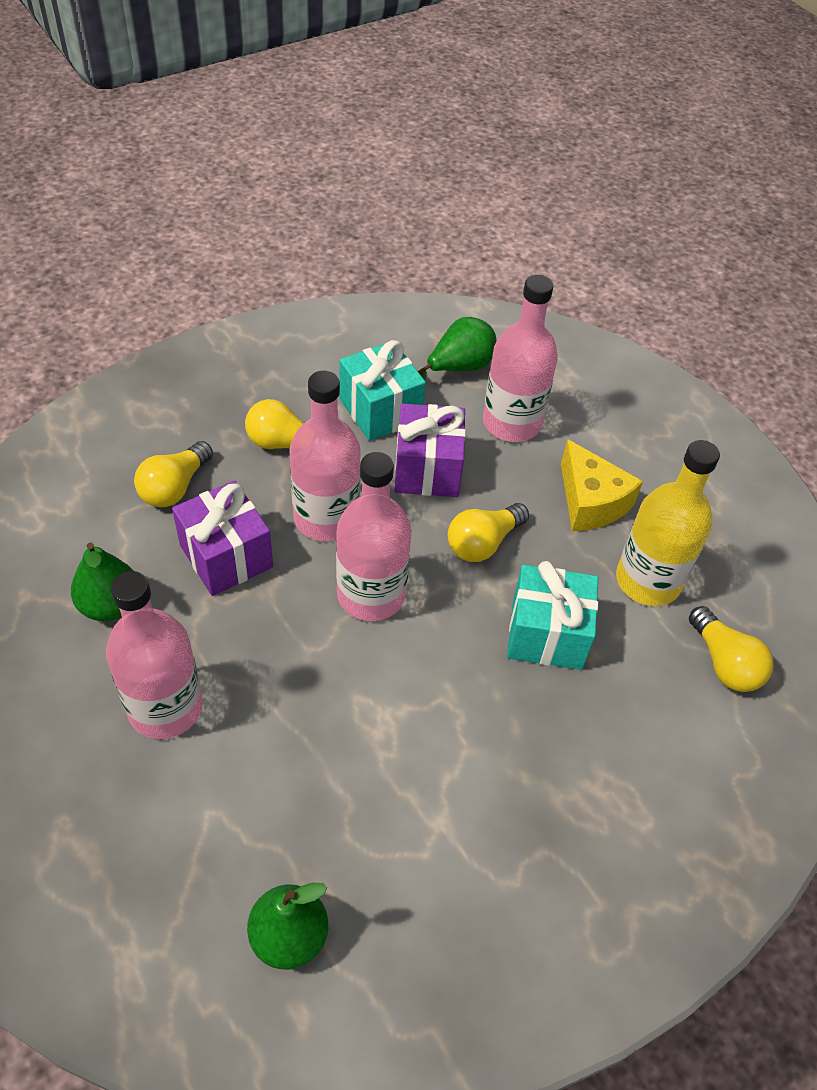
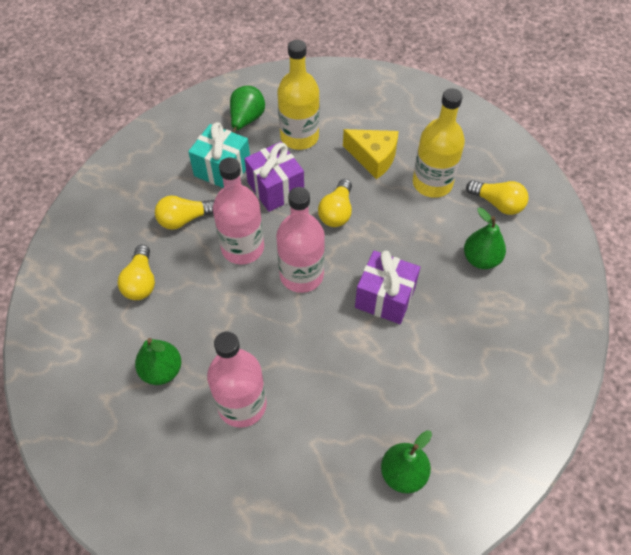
camera: 30 degrees left, 5 degrees up
(226, 556) = (205, 303): purple gift -> purple gift (385, 298)
(511, 422) = (299, 137): pink bottle -> yellow bottle
(547, 634) = (405, 241): turquoise gift -> none
(636, 723) = (481, 259): none -> green pear

